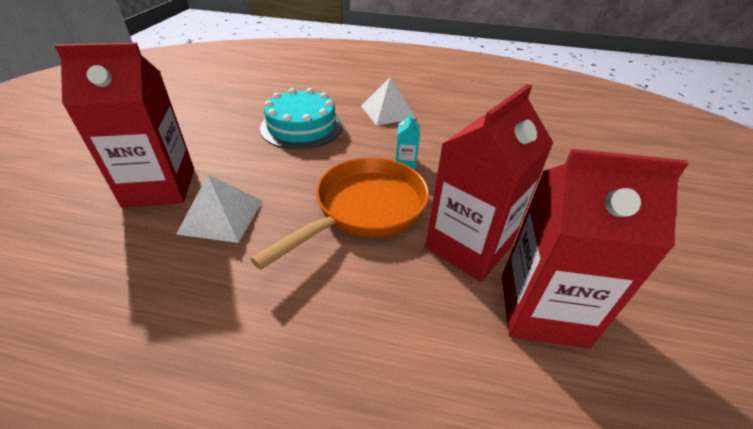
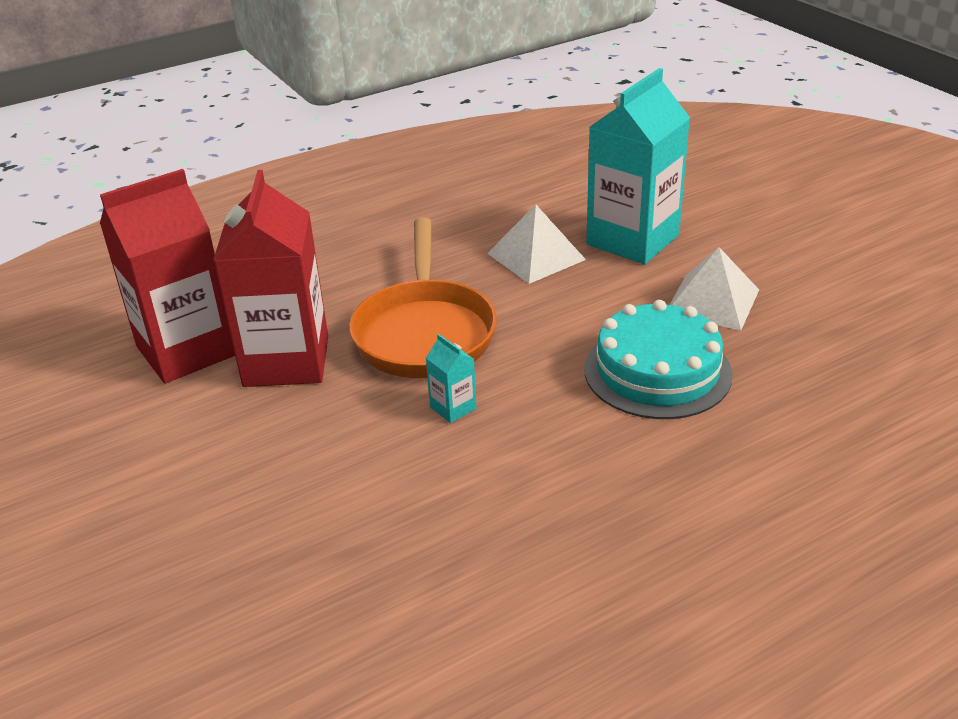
camera: 140 degrees right, 5 degrees down
(160, 187) = (632, 240): red carton -> turquoise carton
(388, 112) = (602, 482): white pyramid -> white pyramid (712, 301)

